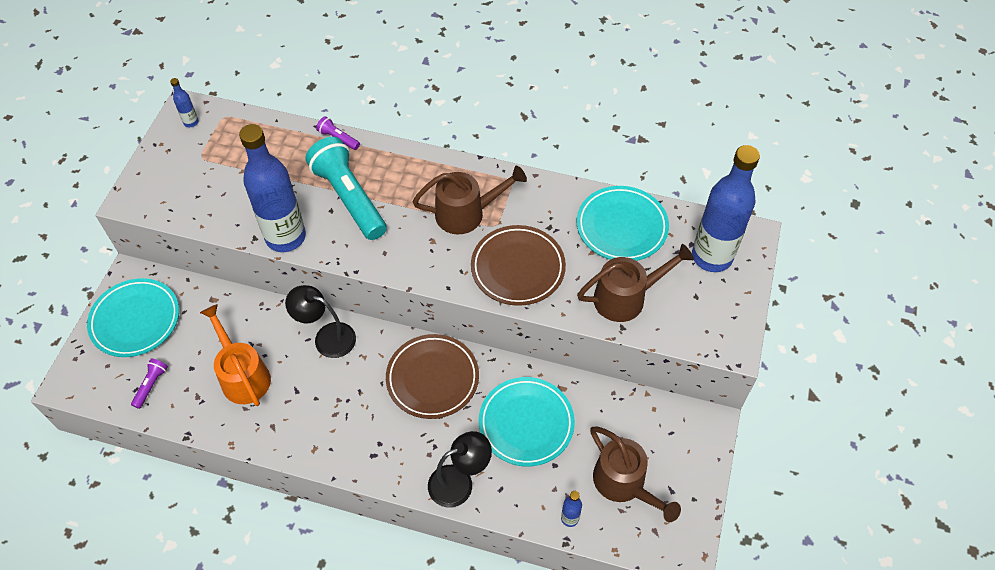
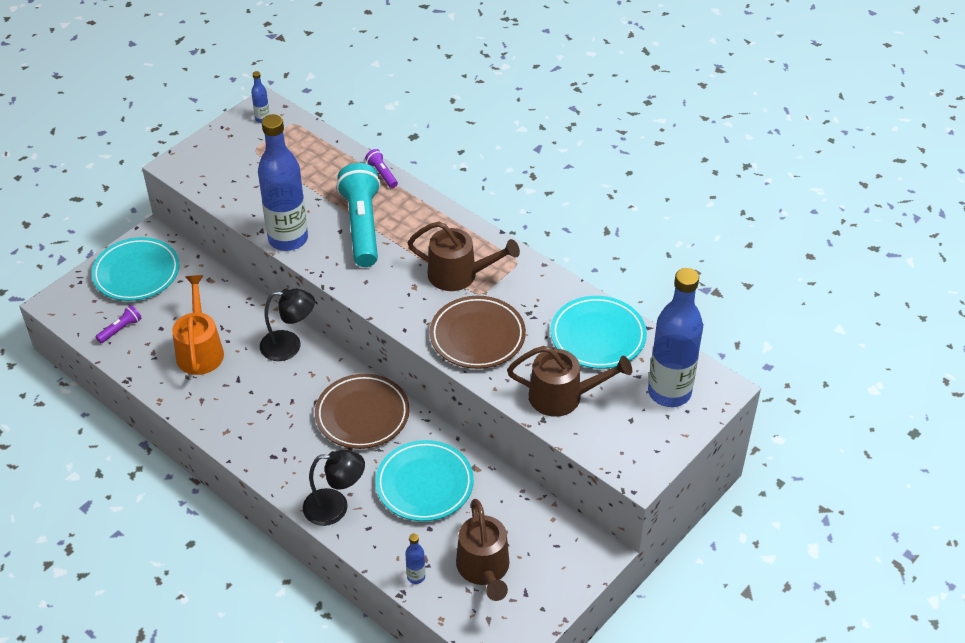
camera: 25 degrees right, 10 degrees down
(327, 337) = (289, 346): black lamp -> black lamp turned 135 degrees clockwise

